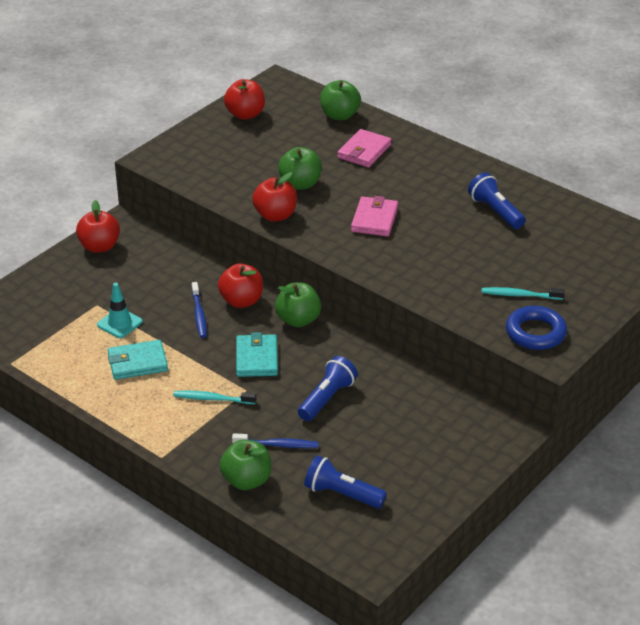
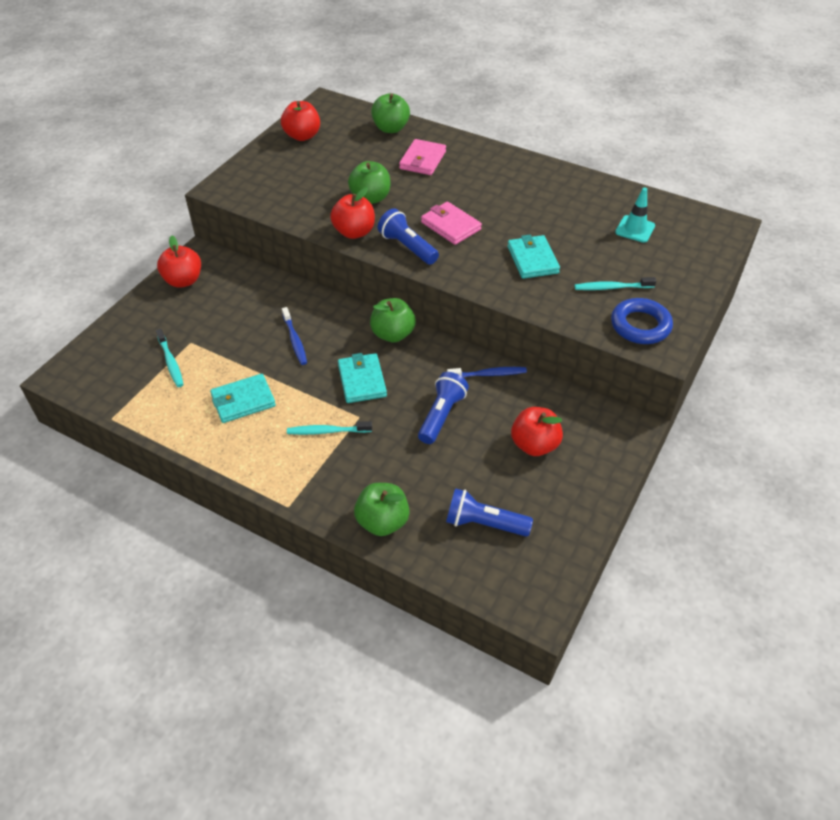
camera: 10 degrees left, 10 degrees up
(74, 320) = (171, 362): none -> turquoise toothbrush
(119, 323) = (217, 359): turquoise traffic cone -> turquoise traffic cone (635, 229)
(241, 301) = (333, 321): red apple -> red apple (534, 445)
(277, 445) = (405, 475): blue toothbrush -> blue toothbrush (488, 374)
(374, 219) = (451, 226): pink wallet -> pink wallet turned 45 degrees counterclockwise
(448, 260) = (532, 260): none -> turquoise wallet
(495, 211) = (561, 205): blue flashlight -> blue flashlight (407, 247)

